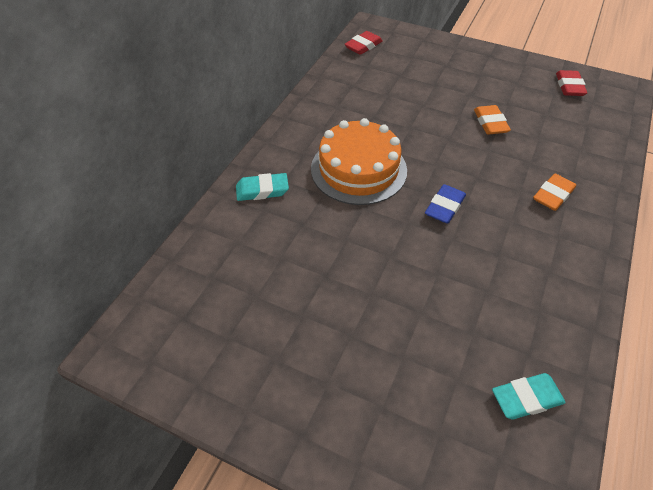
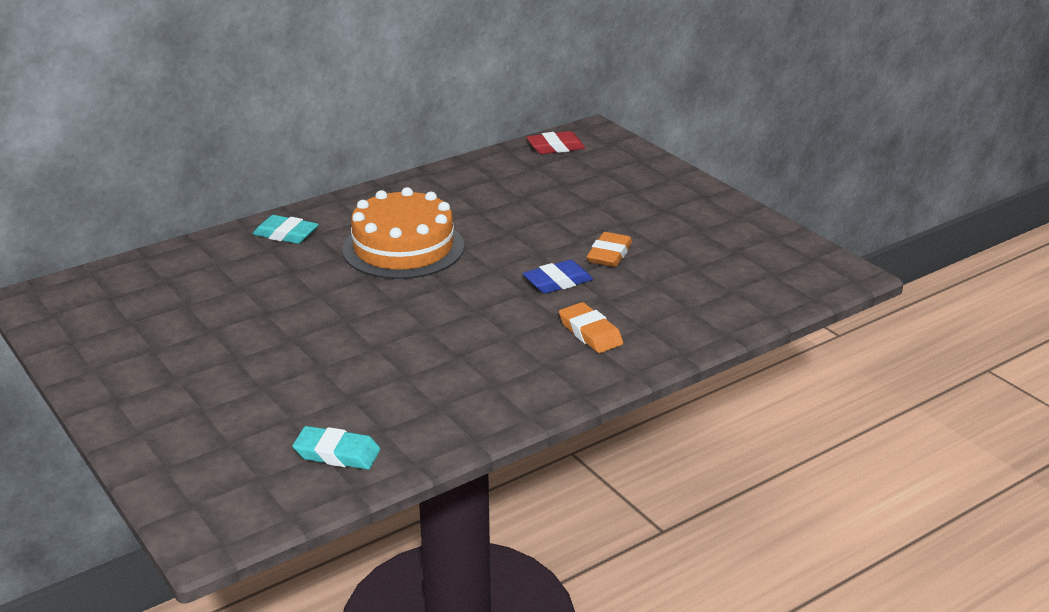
camera: 30 degrees right, 20 degrees down
(444, 207) = (453, 303): blue eraser -> blue eraser (557, 282)
(553, 195) = (590, 333): orange eraser -> orange eraser turned 75 degrees clockwise
(569, 86) = (766, 251): red eraser -> none

